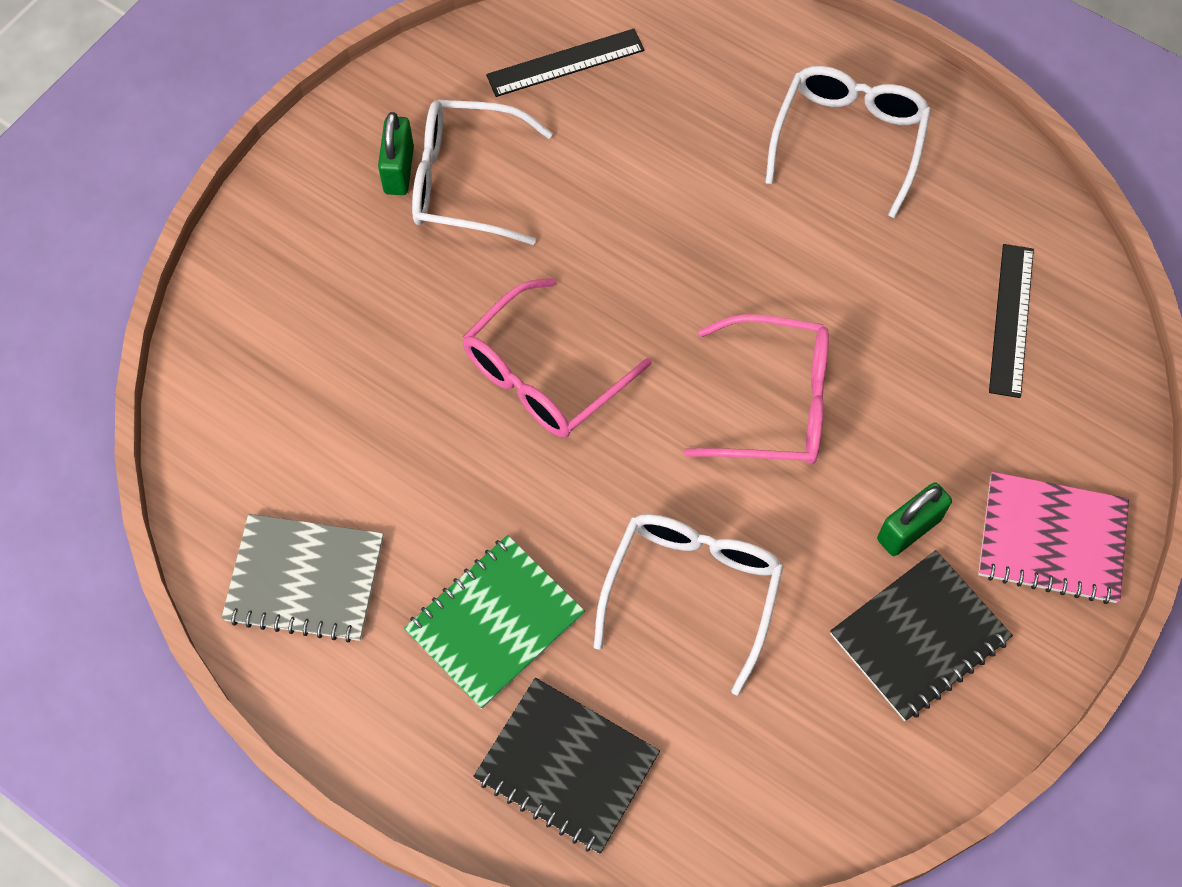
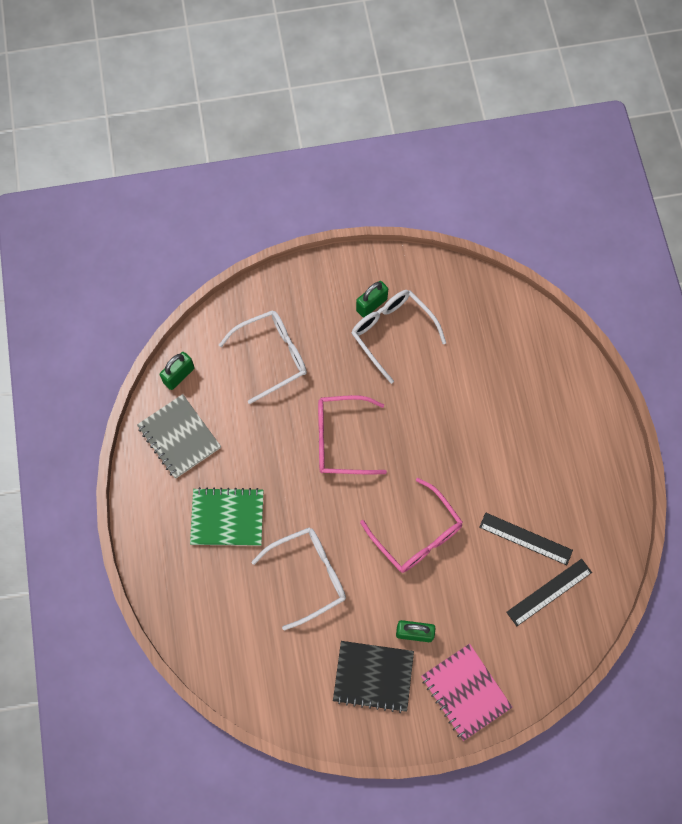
camera: 45 degrees right, 5 degrees up
(214, 496) = (179, 375): none -> green padlock
(565, 62) = (484, 316): black ruler -> black ruler (525, 538)
(566, 766) = (199, 594): black notebook -> none
(848, 140) = (565, 455): white glasses -> white glasses (272, 356)

